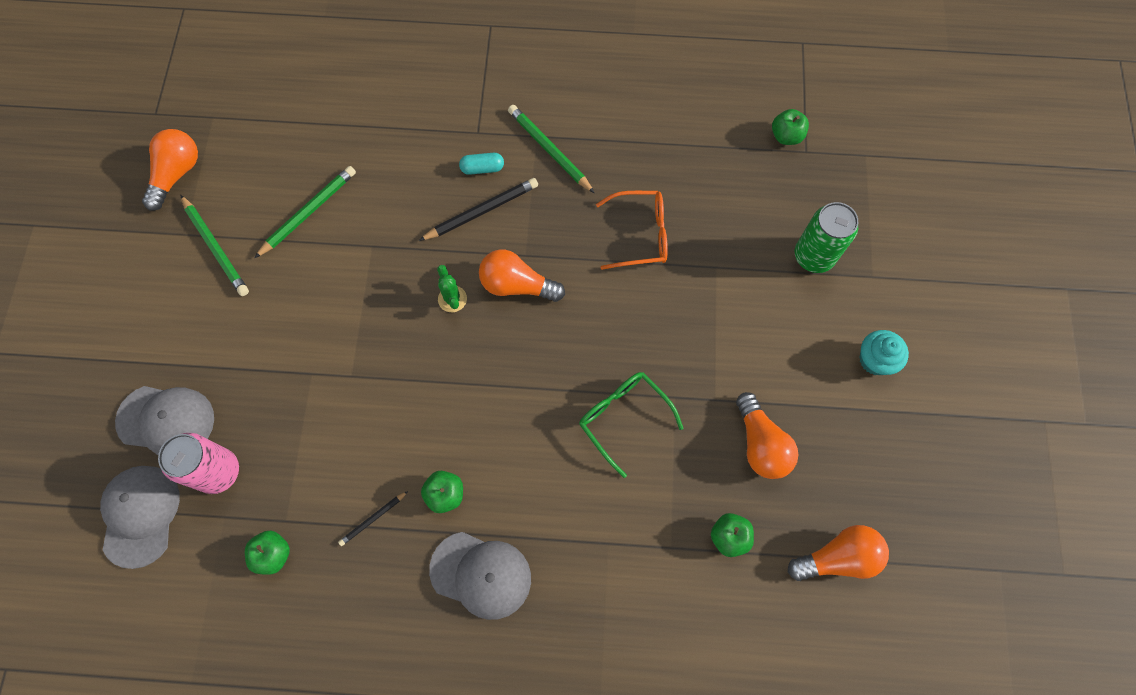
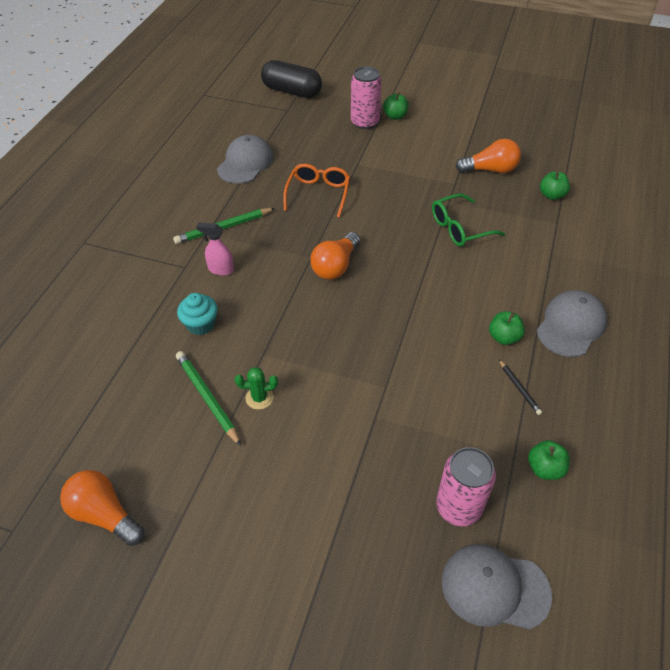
camera: 75 degrees left, 20 degrees down
(166, 420) = (395, 552): grey cap -> grey cap (245, 163)
(216, 248) = (212, 484): green pencil -> none
(452, 299) = (334, 307): green cactus -> green cactus (259, 398)
(482, 168) = (220, 269): turquoise capsule -> pink spray bottle
(482, 211) = (260, 276): black pencil -> none
(786, 136) = (271, 115): green apple -> green apple (395, 116)
(813, 256) = (365, 122): green can -> pink can
(837, 557) = (568, 154): orange light bulb -> none
(853, 145) = (292, 91): none -> black capsule
(875, 360) = (443, 114): turquoise cupcake -> turquoise cupcake (201, 324)

